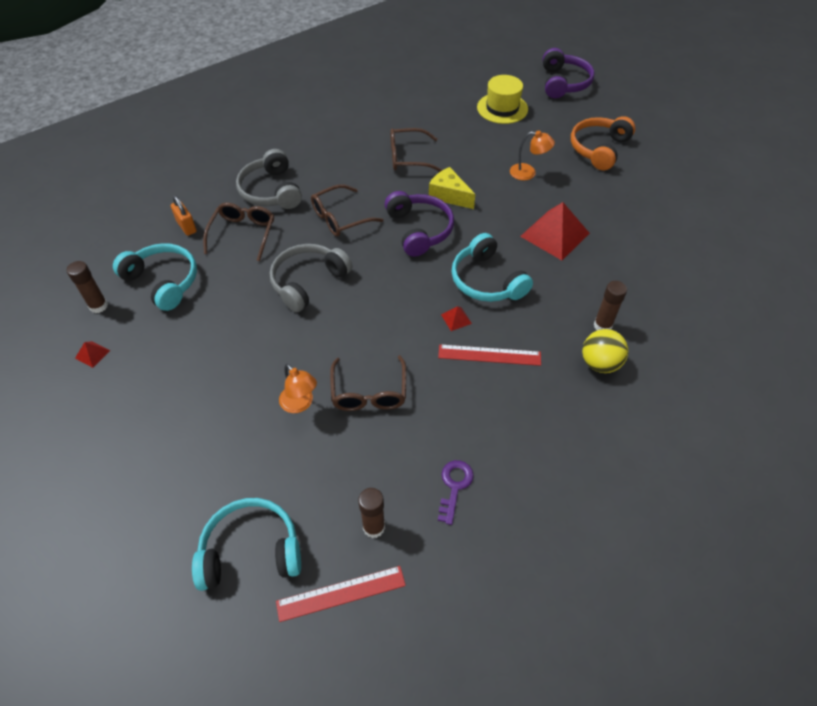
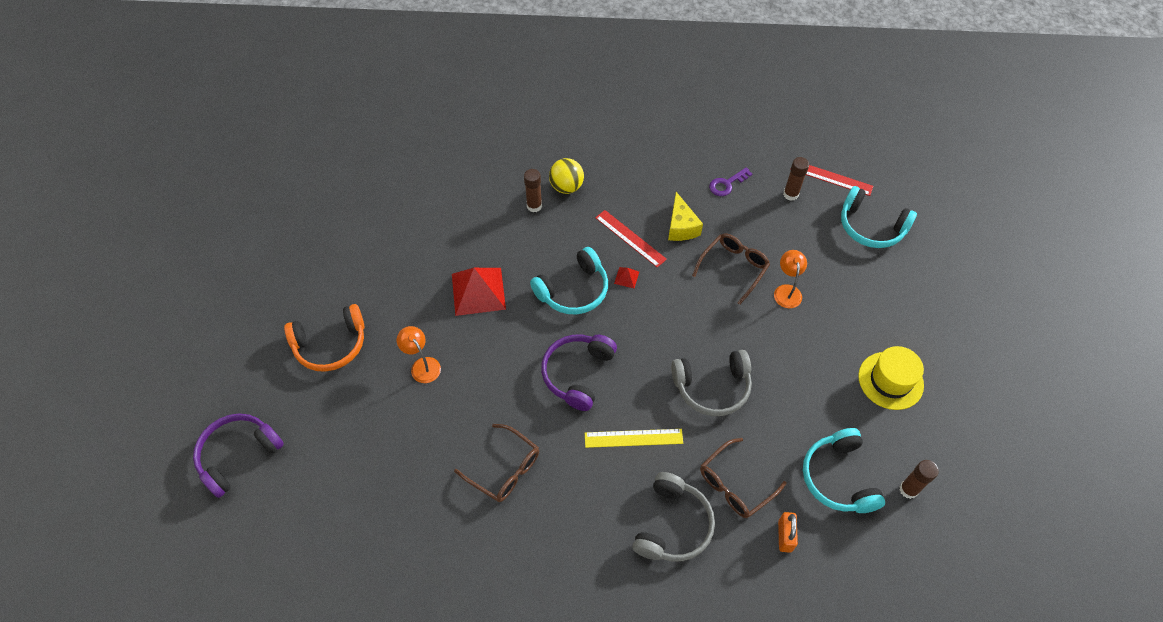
camera: 140 degrees left, 5 degrees up
(92, 354) = (929, 439): red pyramid -> none
(340, 218) = (633, 438): brown glasses -> yellow ruler
(449, 196) = (516, 392): yellow cheese -> yellow cheese (681, 226)
(486, 281) = (573, 290): turquoise headphones -> turquoise headphones turned 45 degrees clockwise
(502, 108) = (342, 467): yellow hat -> yellow hat (890, 380)

